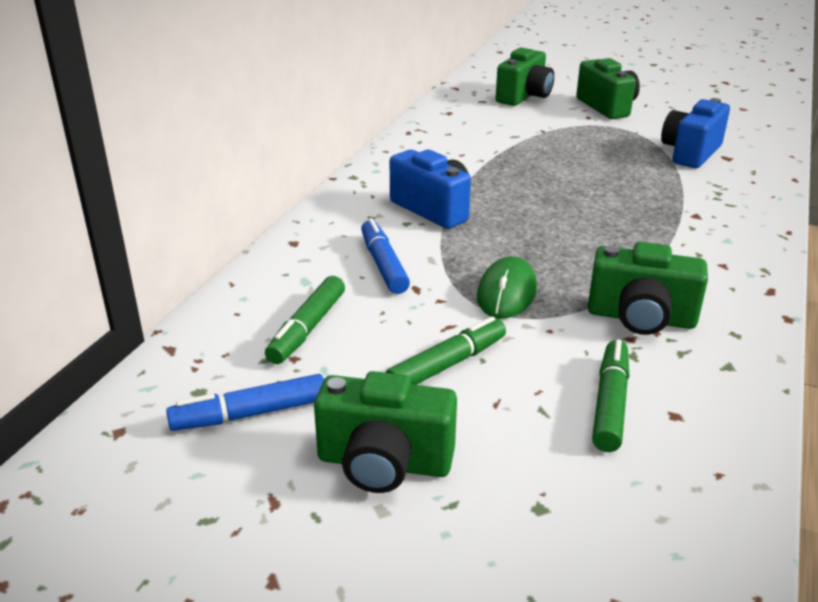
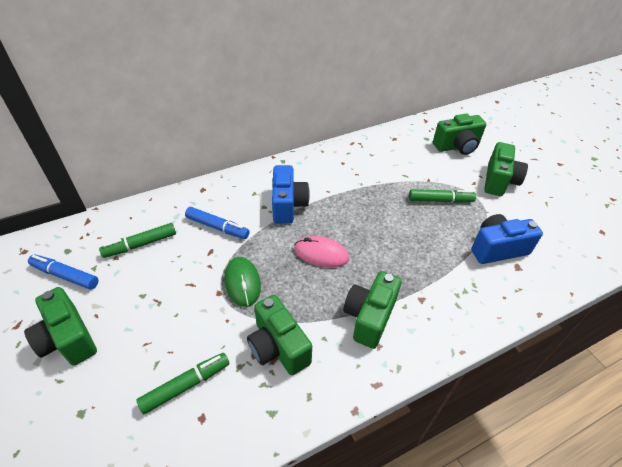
camera: 40 degrees right, 15 degrees up
(383, 264) = (217, 227): blue marker -> blue marker turned 90 degrees clockwise
(447, 364) = (159, 306): green marker -> green marker (440, 200)
(506, 293) = (242, 282): green mouse -> green mouse turned 75 degrees counterclockwise
(545, 229) = (321, 254): none -> pink mouse
(678, 250) = (369, 317): none -> green camera

